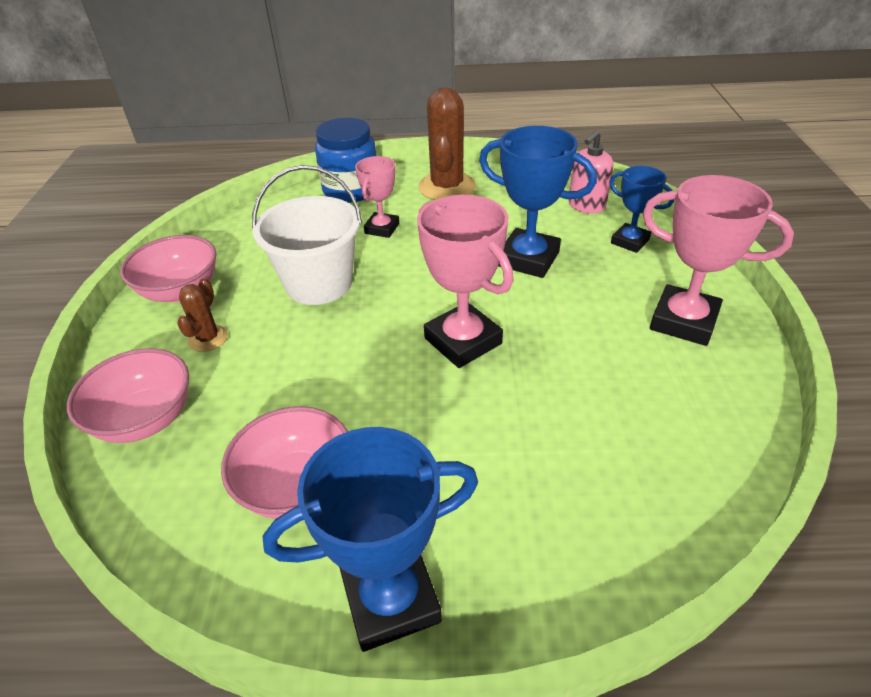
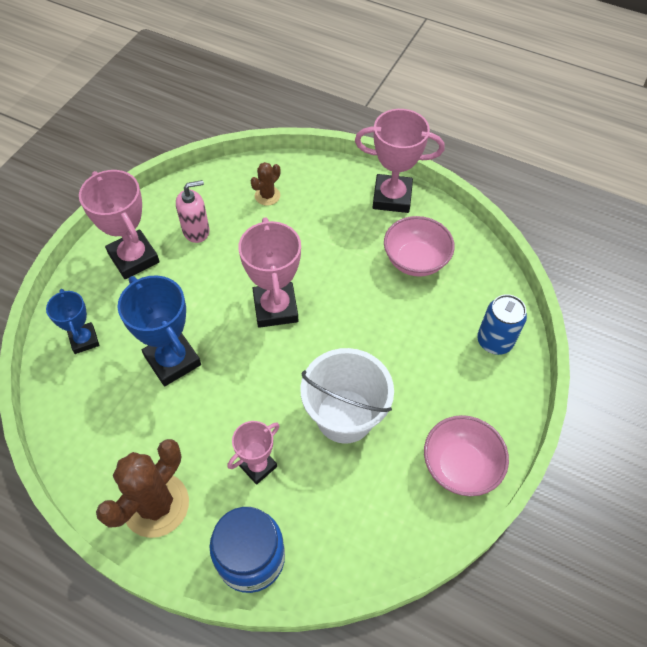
camera: 155 degrees left, 15 degrees up
(146, 419) = (494, 341): pink bowl -> blue can
(208, 338) = (445, 395): brown cactus -> brown cactus (267, 196)
(391, 599) = (392, 197): blue trophy -> pink trophy
(586, 206) = (67, 401): pink soap dispenser -> pink soap dispenser (196, 231)

